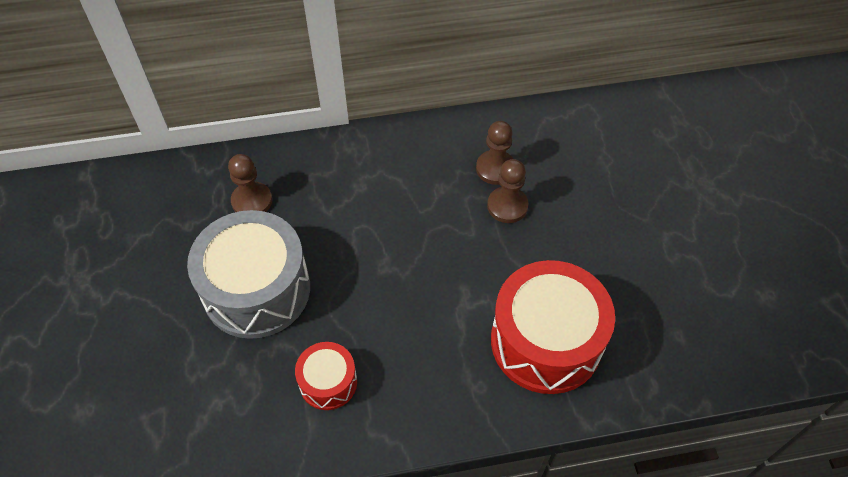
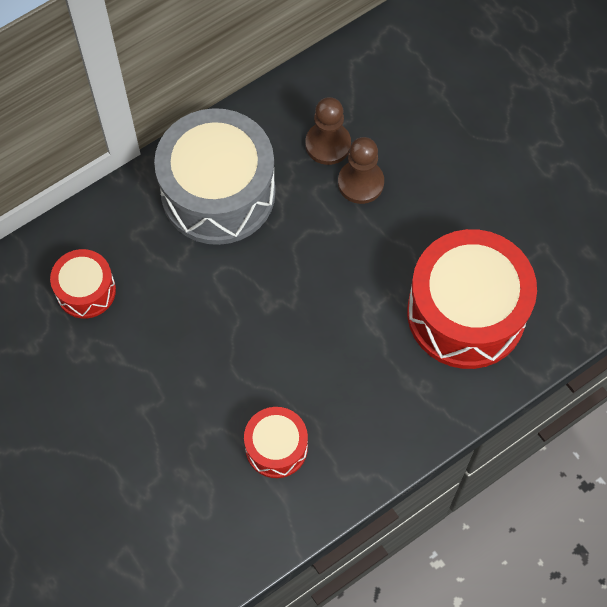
camera: 25 degrees left, 10 degrees up
(252, 201) = (86, 291): brown pawn -> red drum
(257, 290) = (149, 385): grey drum -> grey drum (218, 192)

